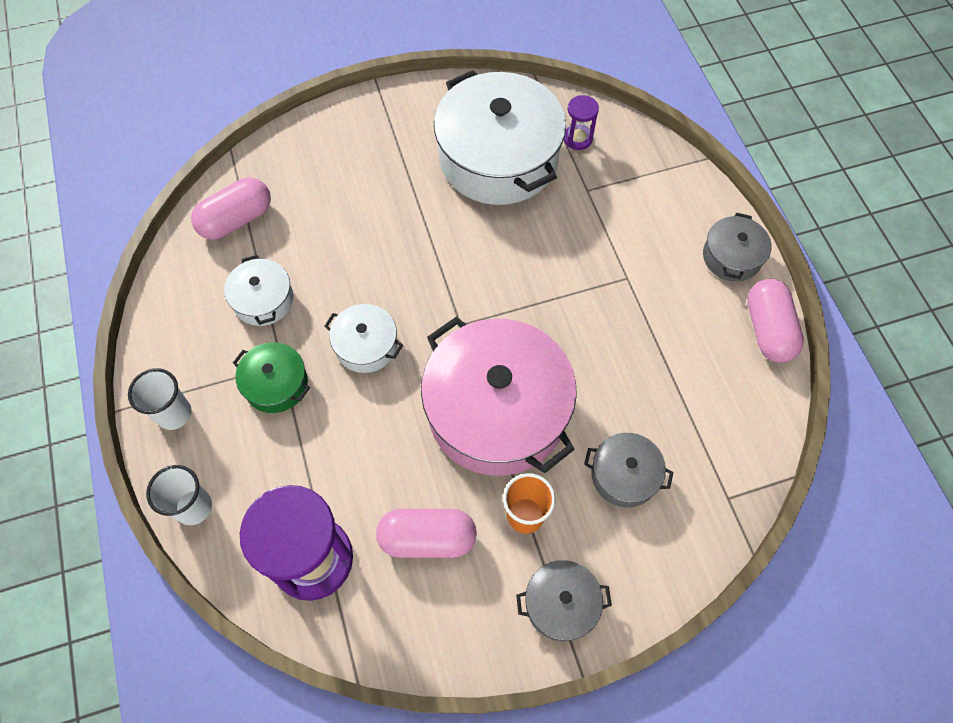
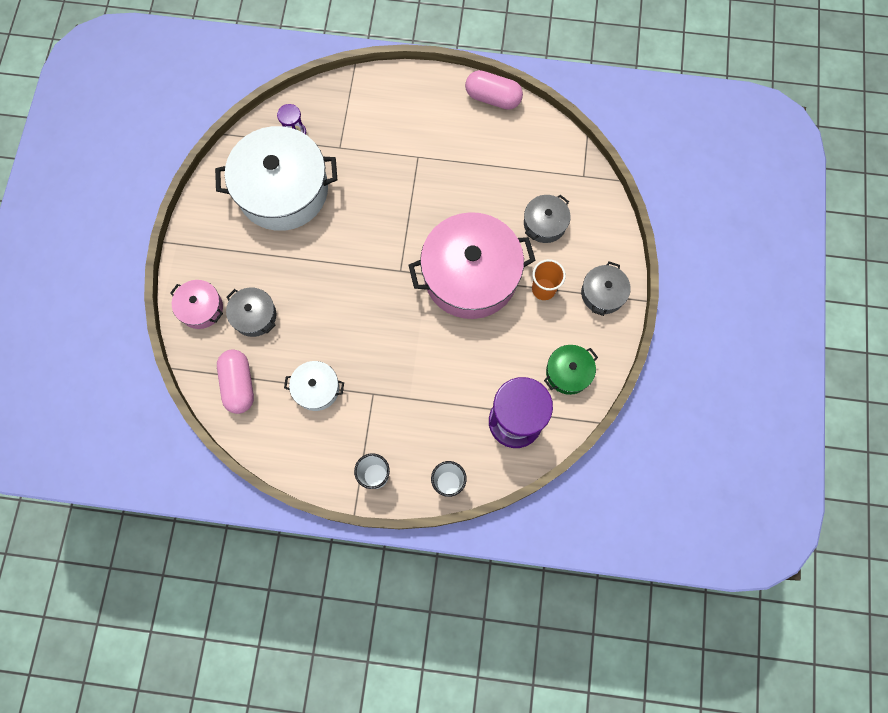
camera: 65 degrees left, 10 degrees up
(276, 384) = (386, 402): green pot -> green pot (568, 372)
(313, 145) = (201, 308): none -> pink pot
(366, 345) = (386, 335): white pot -> none
(427, 538) = (532, 350): pink capsule -> none
(731, 257) = (434, 90): grey pot -> grey pot (254, 316)

